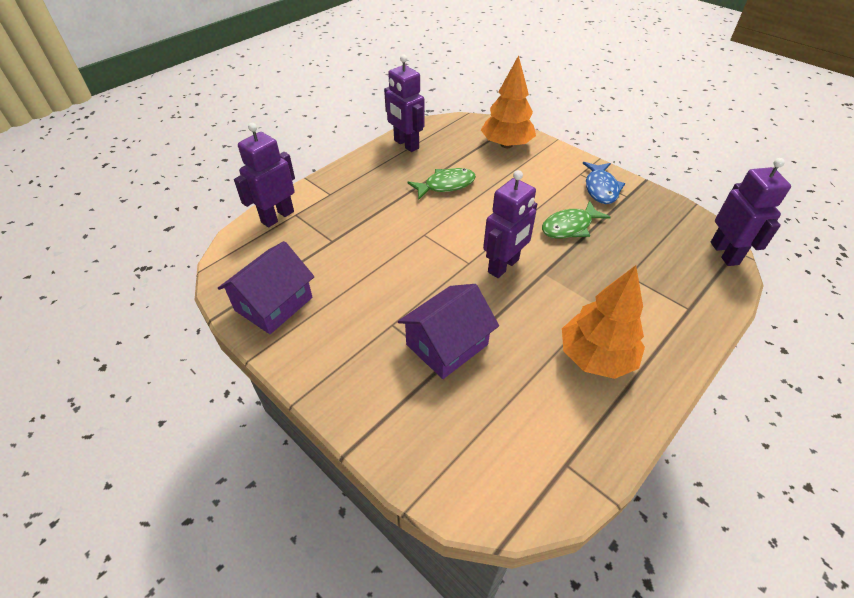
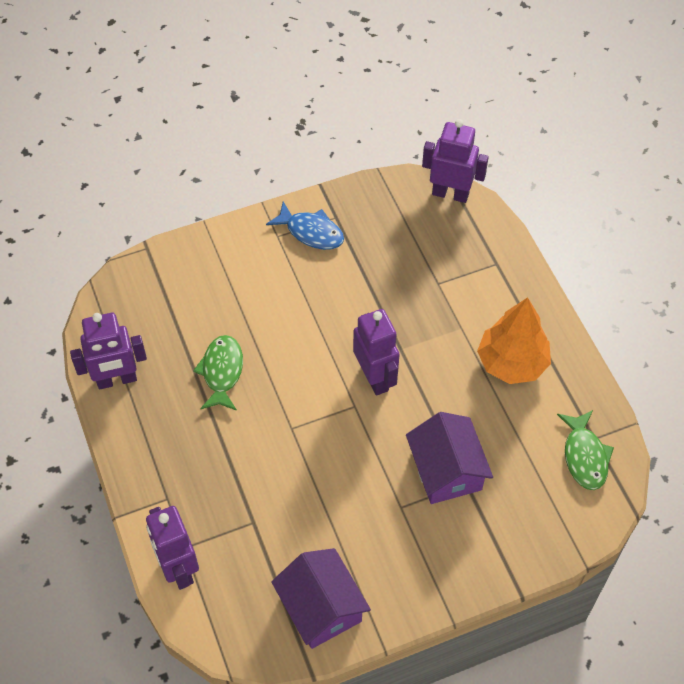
camera: 65 degrees left, 10 degrees up
(506, 145) = (184, 276): orange tree -> none
(569, 226) = (351, 292): green fish -> green fish (584, 456)

